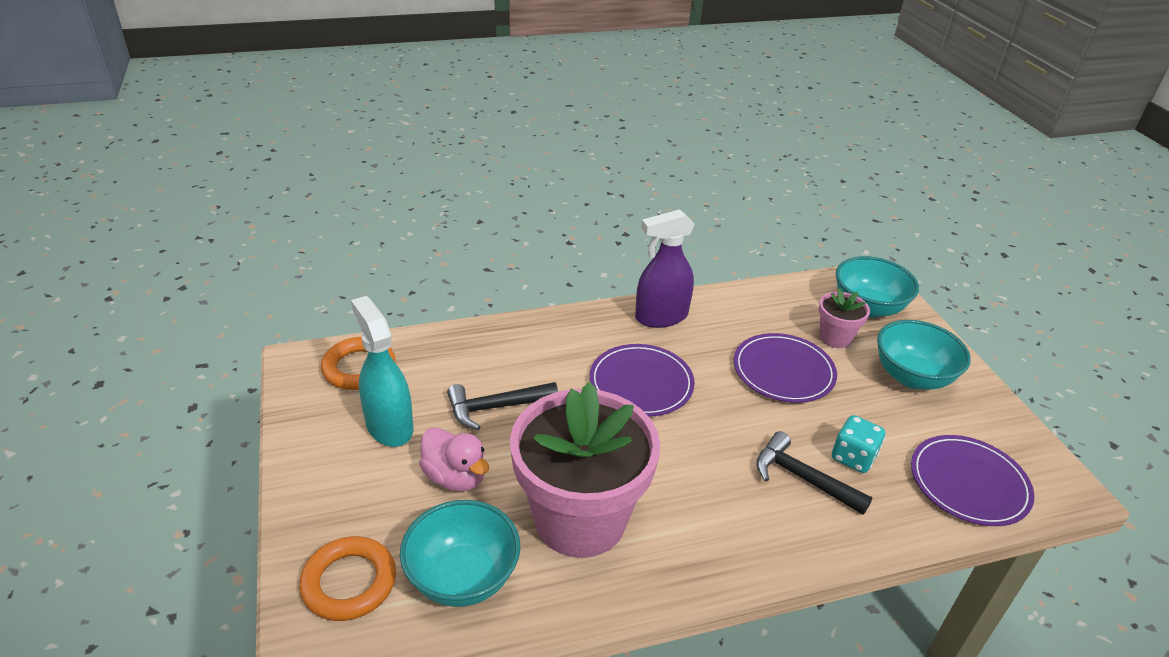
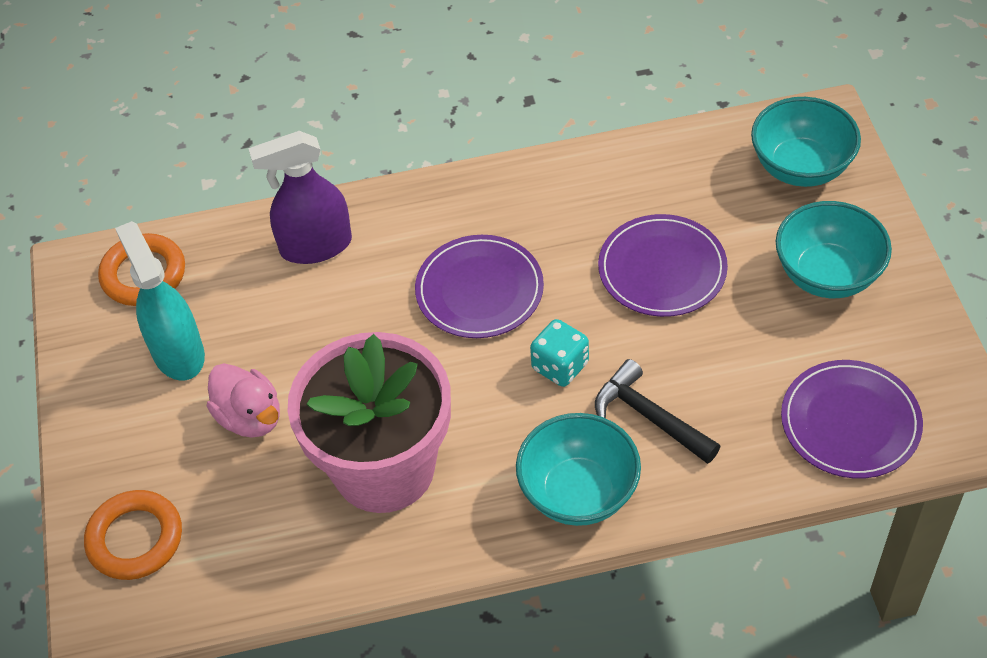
camera: 10 degrees right, 15 degrees up
(463, 577) = (252, 534): turquoise bowl -> turquoise bowl (578, 492)
(496, 407) = (301, 326): black hammer -> none
(661, 317) = (520, 190): purple spray bottle -> purple spray bottle (315, 246)
(835, 338) = (742, 217): pink flower pot -> none
(853, 457) = (718, 389): turquoise dice -> turquoise dice (560, 366)

